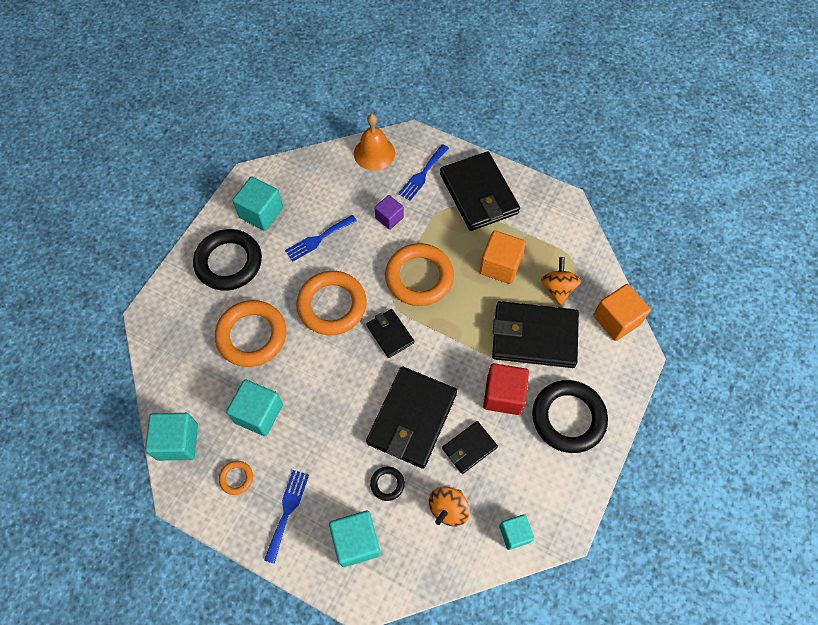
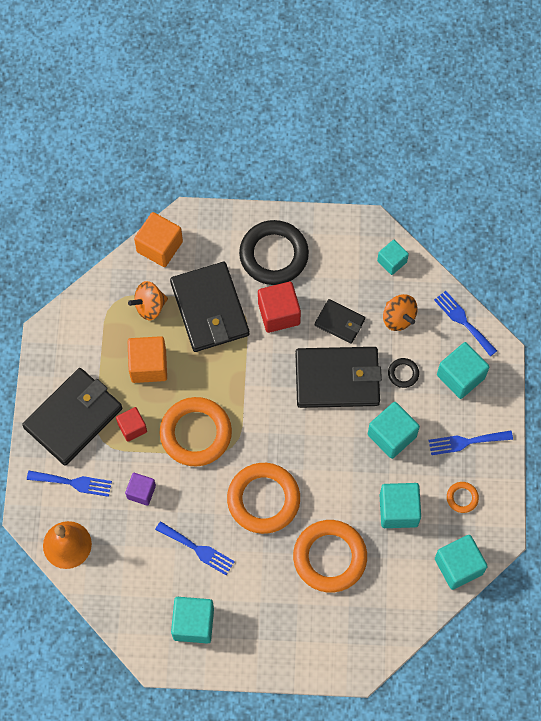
camera: 115 degrees left, 5 degrees up
(229, 262) = (265, 623): black ring -> none
(331, 442) = (392, 435): none -> turquoise cube
(390, 334) = (267, 433): black wallet -> none
(414, 577) = (463, 321): none -> blue fork
(448, 509) = (398, 318): orange spinning top -> orange spinning top turned 45 degrees clockwise
(449, 232) = (132, 427): none -> red cube

